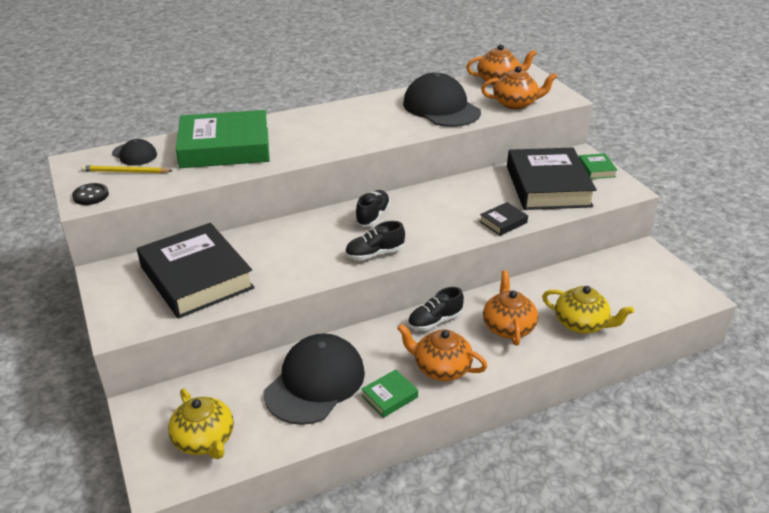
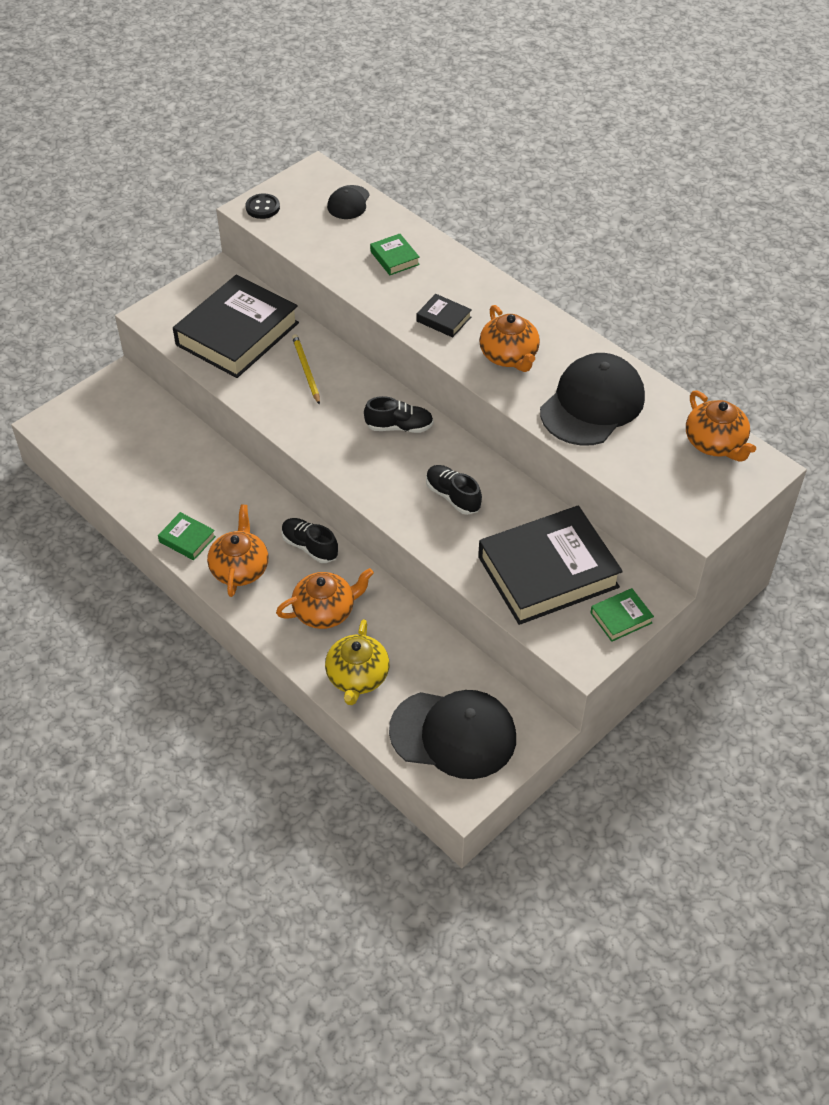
camera: 70 degrees right, 15 degrees up
(125, 172) = (313, 211): yellow pencil -> yellow pencil (306, 370)
(205, 440) = (97, 433): yellow teapot -> none
(225, 147) = (394, 258): green book -> green book, size x0.42
(315, 382) = (187, 481): black cap -> black cap (453, 734)
(374, 254) = (329, 448): black shoe -> black shoe (452, 496)
(503, 222) = (441, 542): black book -> black book (443, 319)
(515, 103) = (650, 474): orange teapot -> orange teapot (509, 356)

